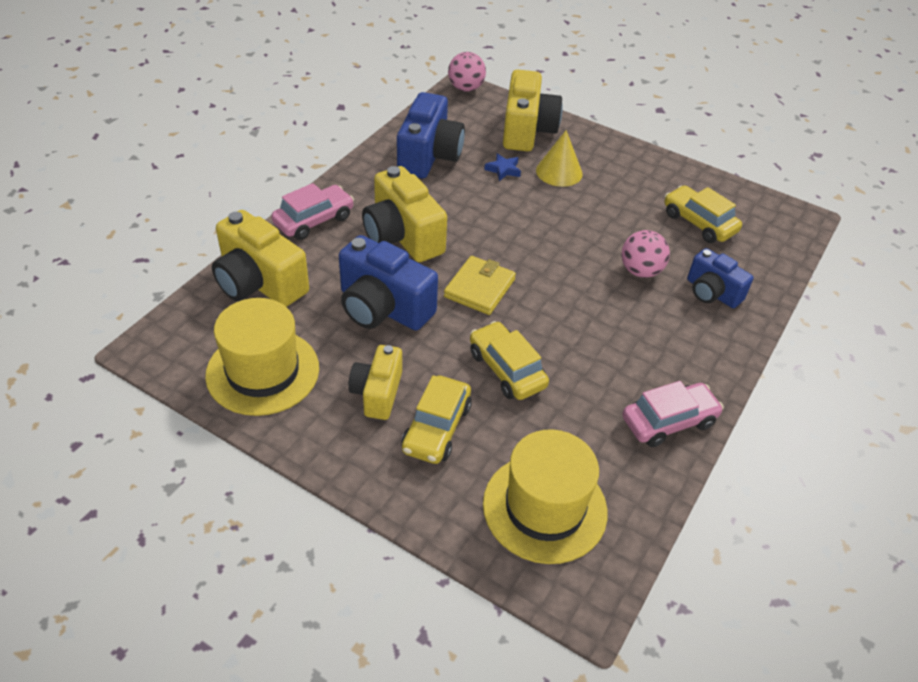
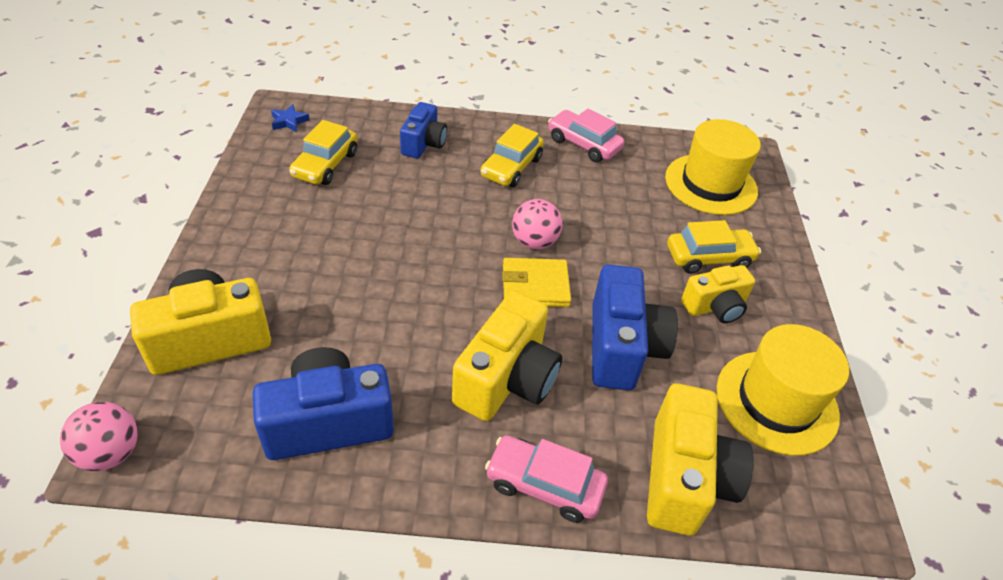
camera: 120 degrees left, 0 degrees up
(503, 170) = (317, 333): blue star -> blue star (289, 121)
(506, 369) = (615, 237): yellow car -> yellow car (511, 167)
(559, 172) = (293, 282): yellow cone -> none
(640, 271) = (426, 187): pink ball -> pink ball (534, 242)

